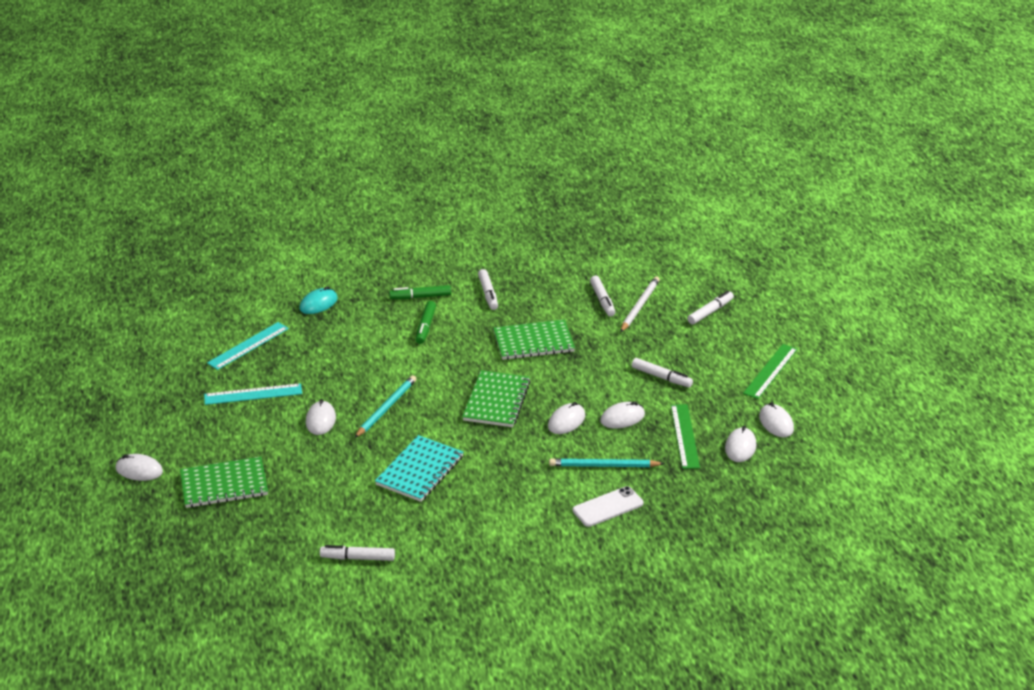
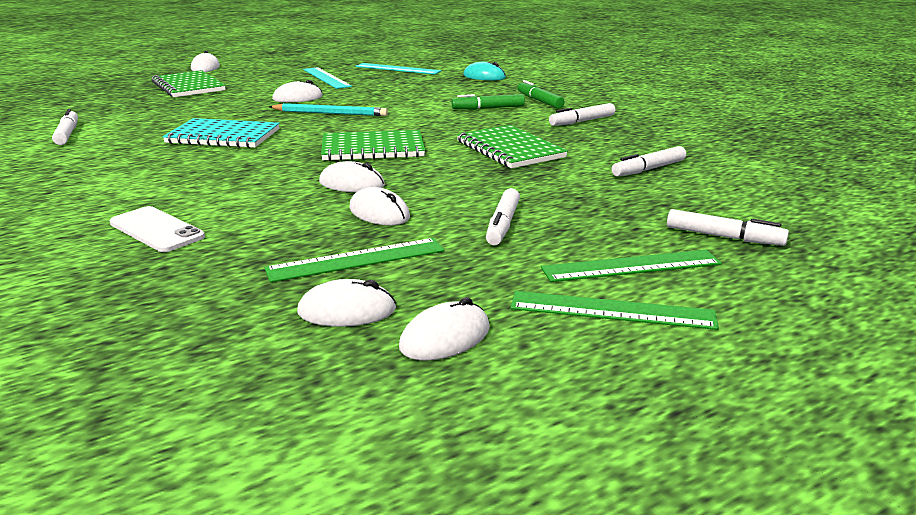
camera: 70 degrees right, 10 degrees down
(603, 466) = (257, 216): turquoise pencil -> none
(639, 306) = (667, 190): white pencil -> none
(730, 351) = (631, 266): none -> green ruler

